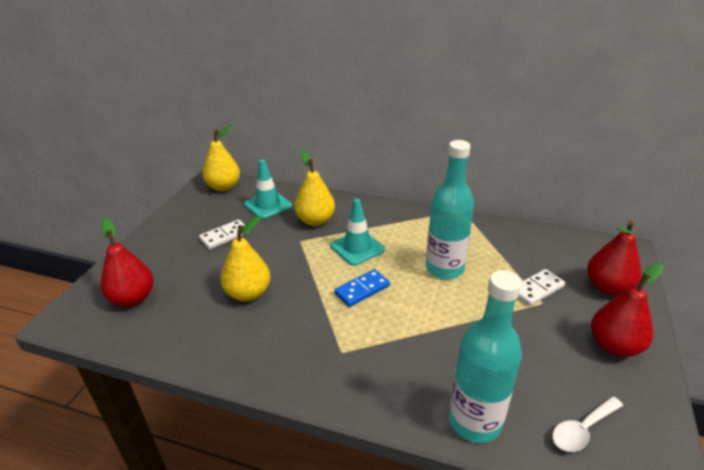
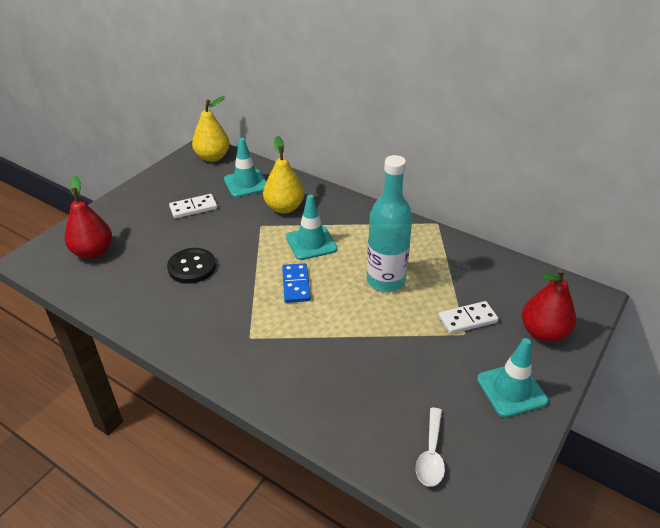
camera: 15 degrees right, 5 degrees up
(248, 293) = (192, 267): yellow pear -> black button
(362, 289) = (296, 285): blue domino -> blue domino turned 75 degrees counterclockwise
(475, 421) = (336, 423): turquoise bottle -> none
(582, 429) = (431, 454): white spoon -> white spoon turned 60 degrees counterclockwise
(614, 346) = (511, 390): red pear -> turquoise traffic cone

